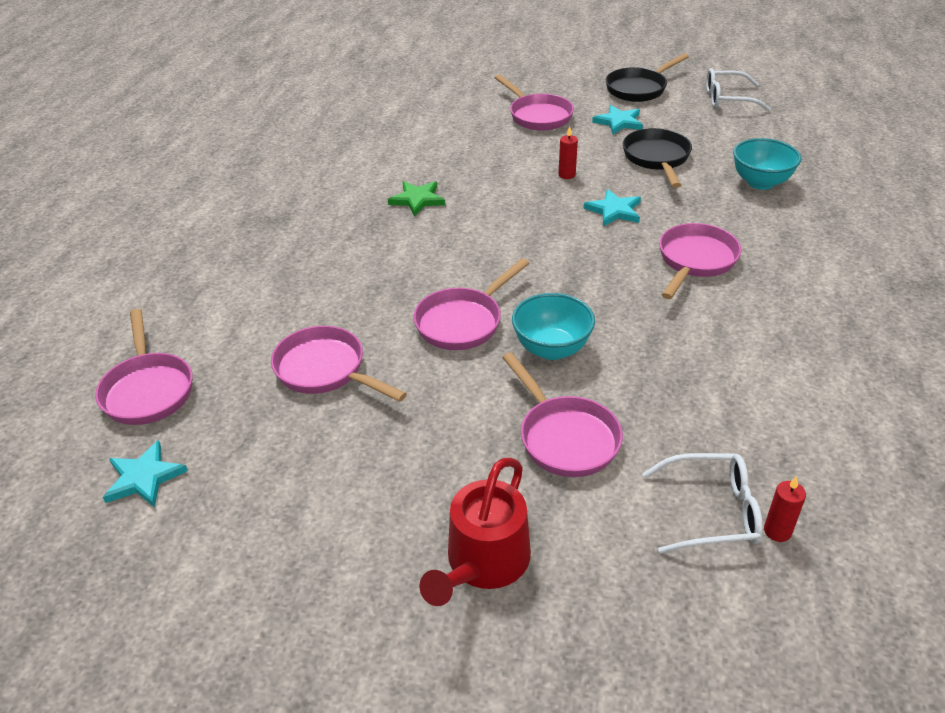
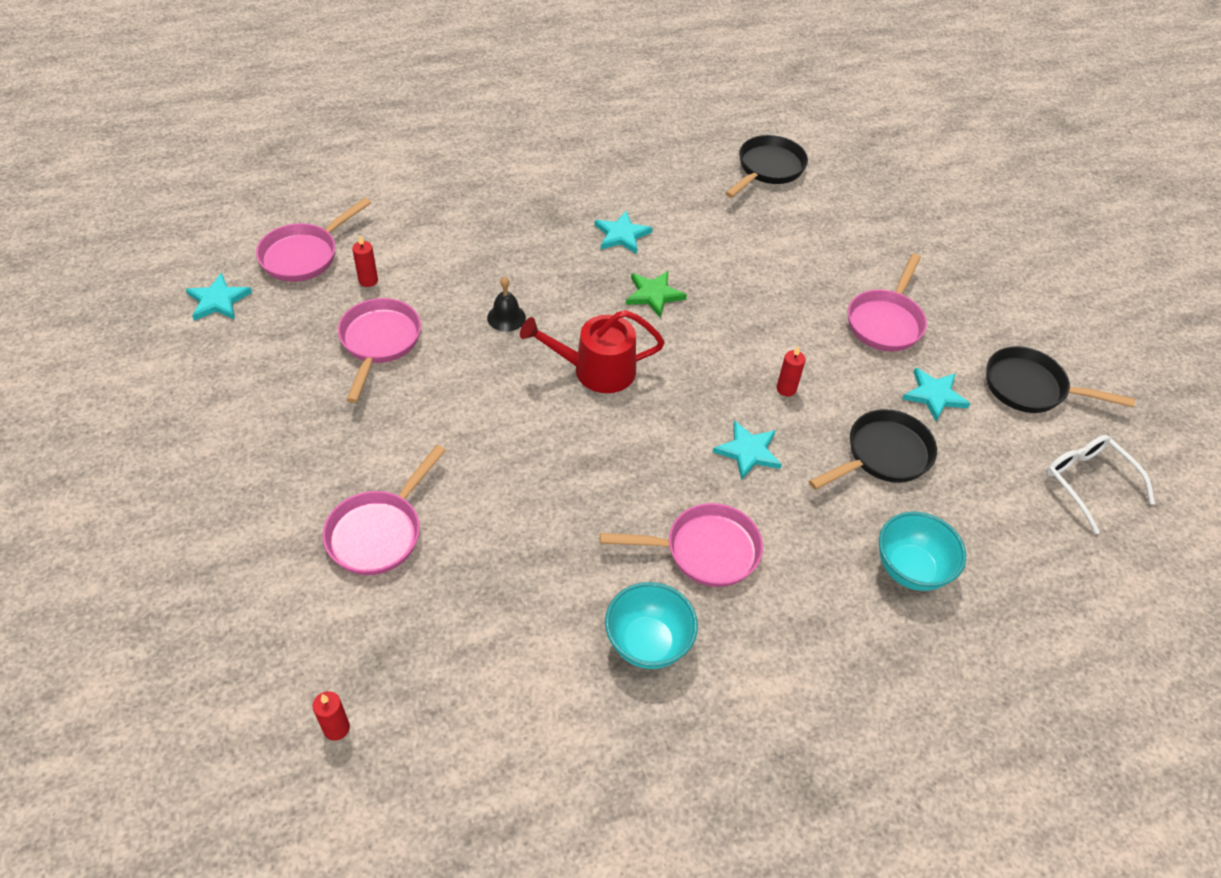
camera: 55 degrees right, 10 degrees up
(234, 354) = (368, 280): none -> red candle
(334, 193) = (622, 235): none -> turquoise star
(337, 107) = (768, 169): none -> black pan
(368, 282) = (506, 317): none -> black bell
(463, 321) = (492, 403): pink pan -> none
(483, 562) = (218, 530): red watering can -> red watering can (596, 370)
(551, 349) = (491, 480): turquoise bowl -> turquoise bowl (648, 643)
(711, 511) = (338, 669): white glasses -> none

